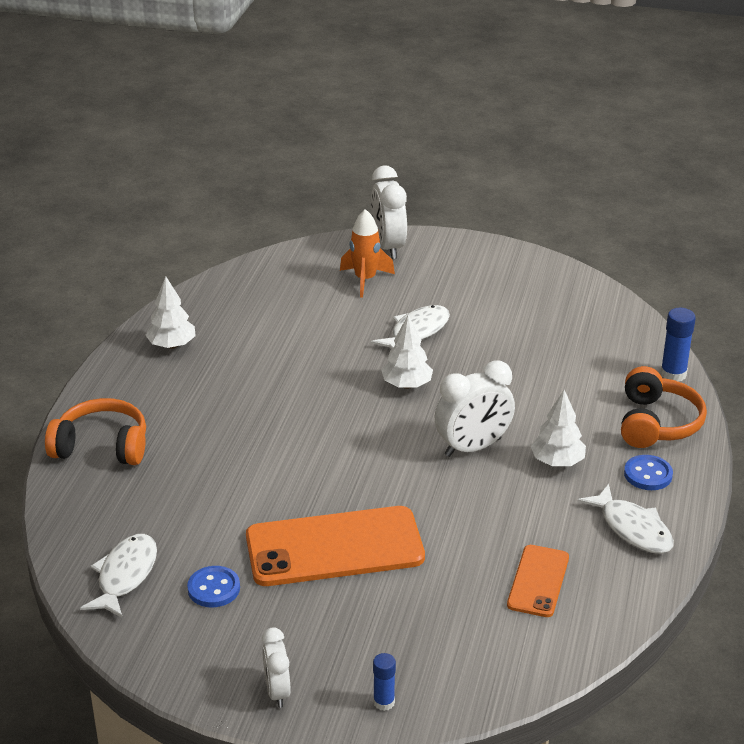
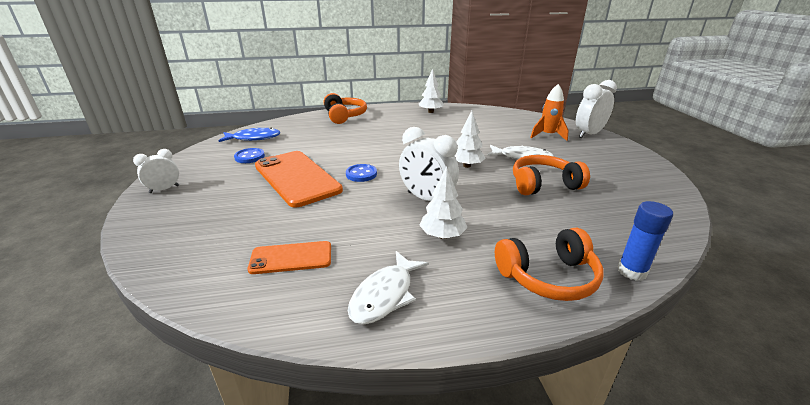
camera: 65 degrees right, 5 degrees down
(125, 575) = (254, 138): white fish -> blue fish
(384, 702) = (150, 223): blue glue stick -> none
(496, 349) = (543, 184): none -> orange headphones
(648, 474) = (469, 288): blue button -> blue button (361, 174)

